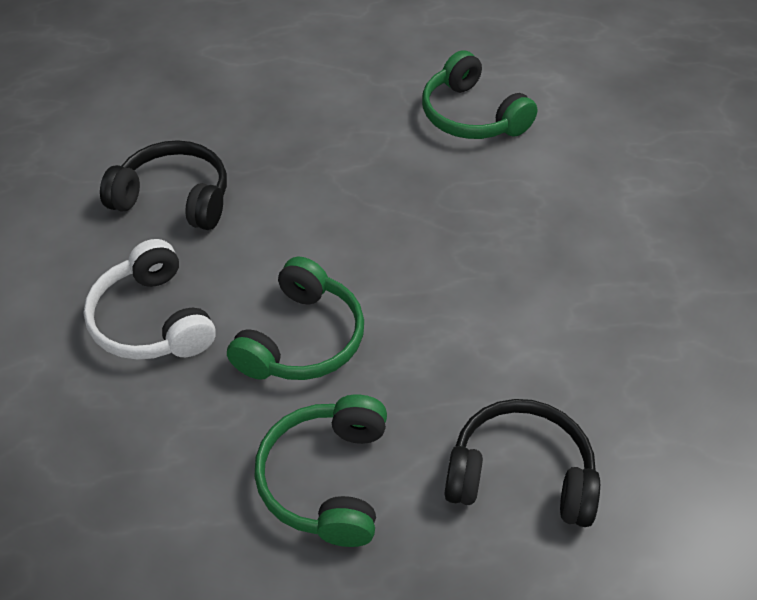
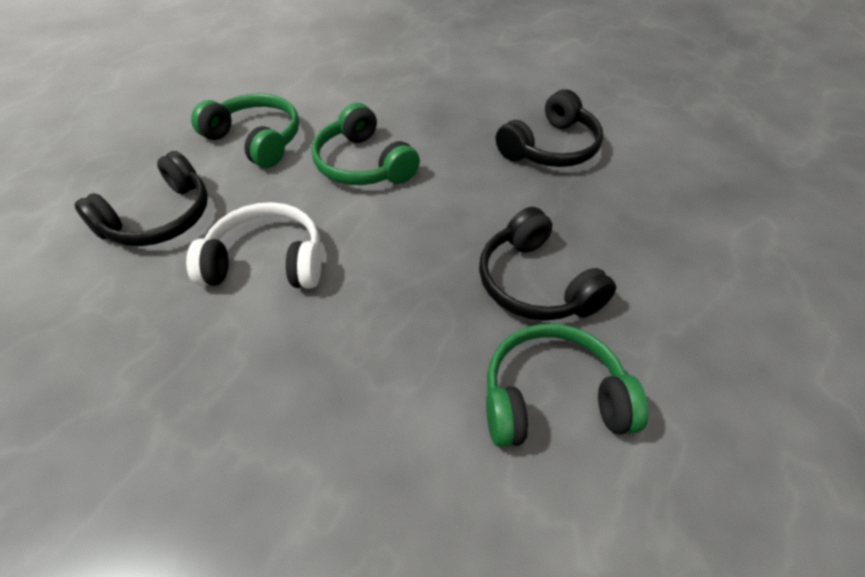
camera: 120 degrees right, 0 degrees up
(153, 320) = (437, 111): white headphones -> white headphones (266, 262)
(375, 152) = (536, 283): none -> black headphones

